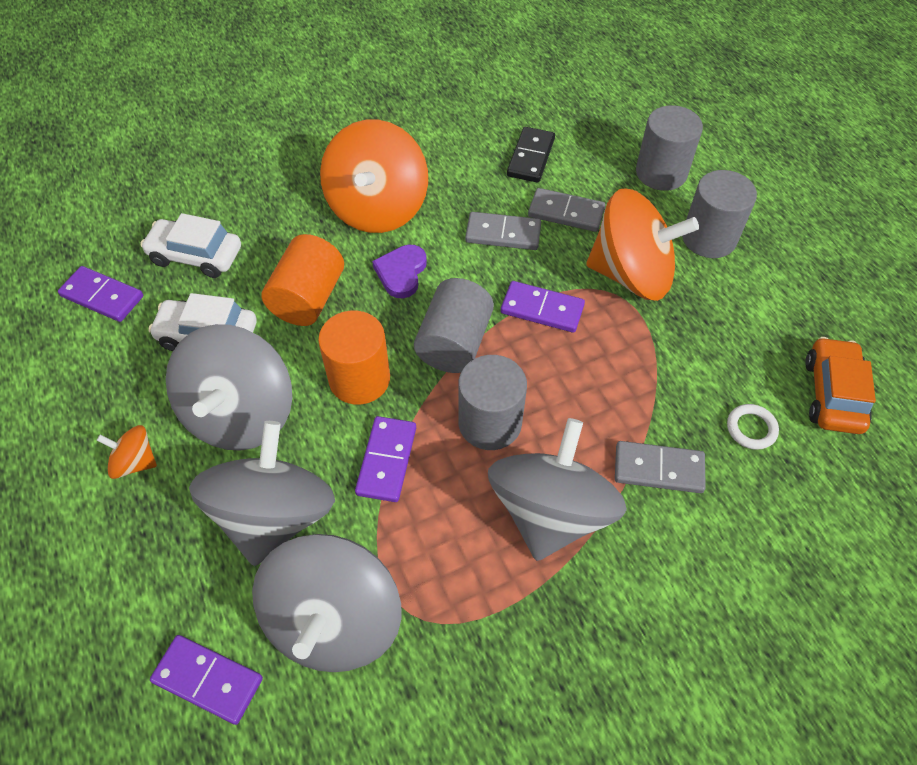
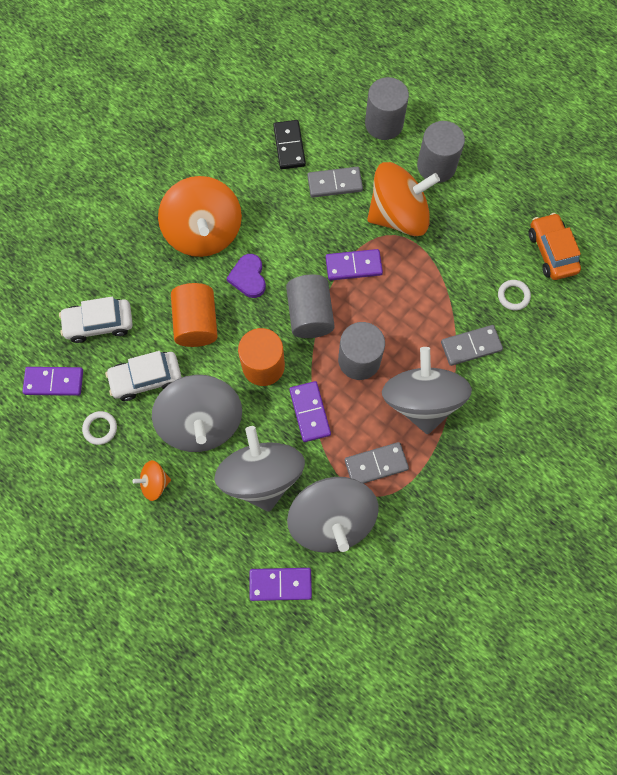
camera: 25 degrees left, 15 degrees up
(116, 369) = (100, 428): none -> white ring
(503, 233) = (300, 218): grey domino -> grey domino (376, 464)

